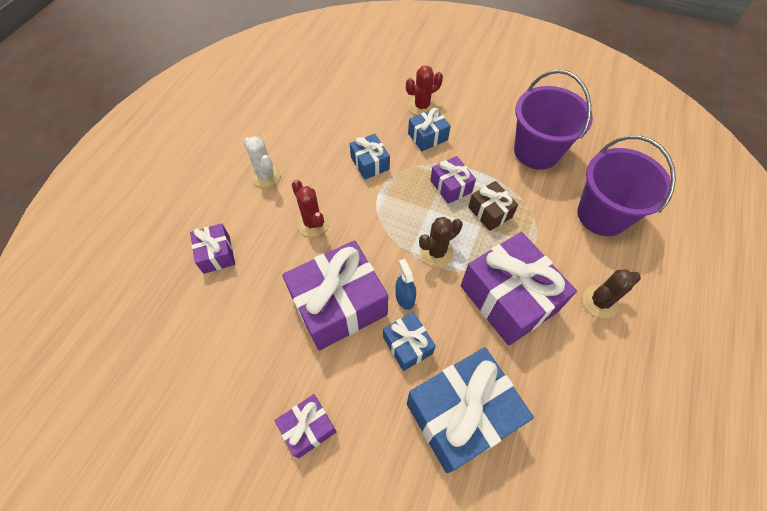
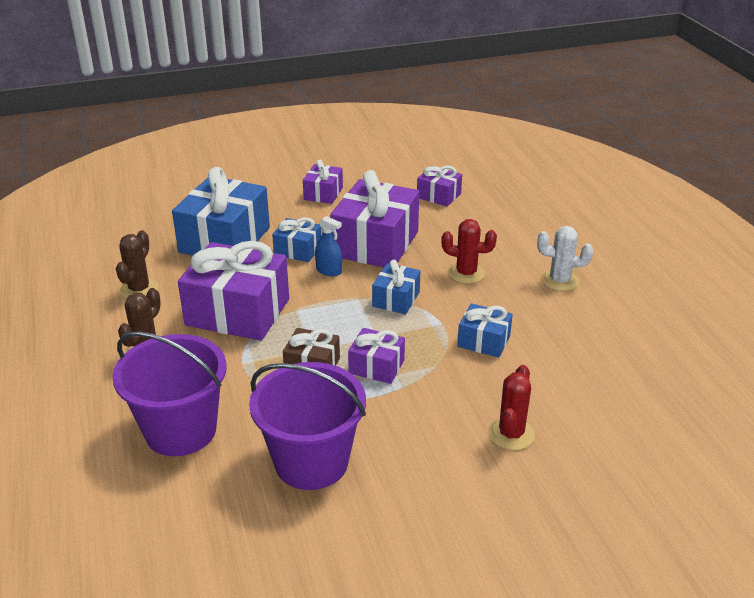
camera: 140 degrees right, 25 degrees down
(216, 254) = (507, 223): purple gift -> purple gift (438, 195)
(427, 137) = (459, 402): blue gift -> blue gift (396, 299)
(436, 252) = (333, 309): brown cactus -> brown cactus (139, 289)

